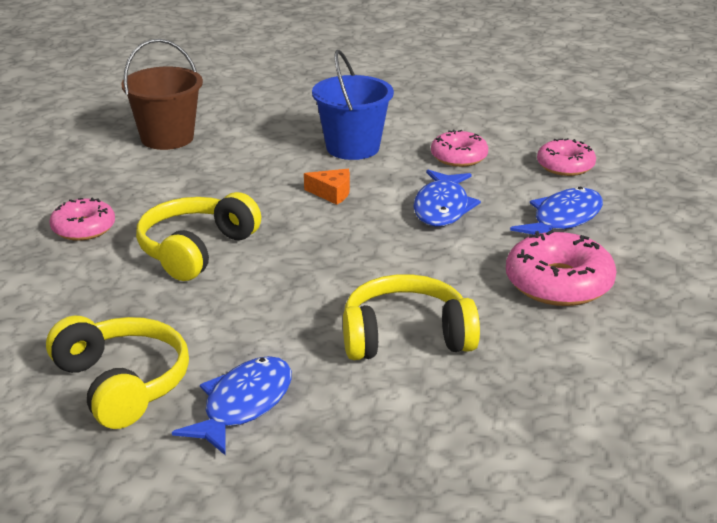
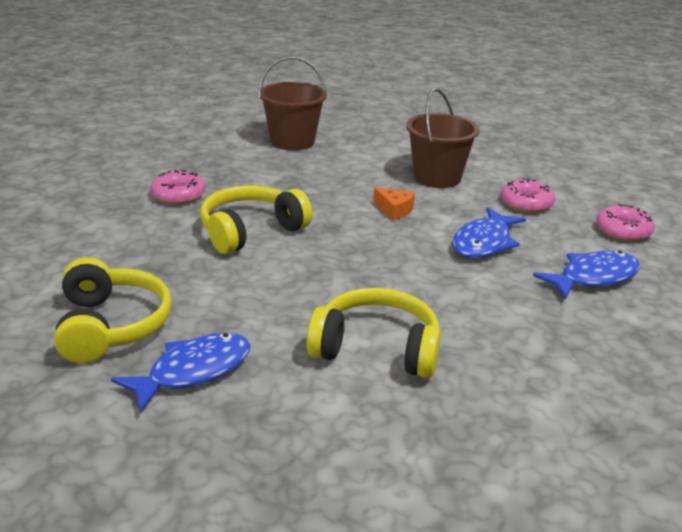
camera: 20 degrees right, 0 degrees up
(352, 148) = (437, 177): blue bucket -> brown bucket
(559, 283) = (554, 335): pink donut -> none

